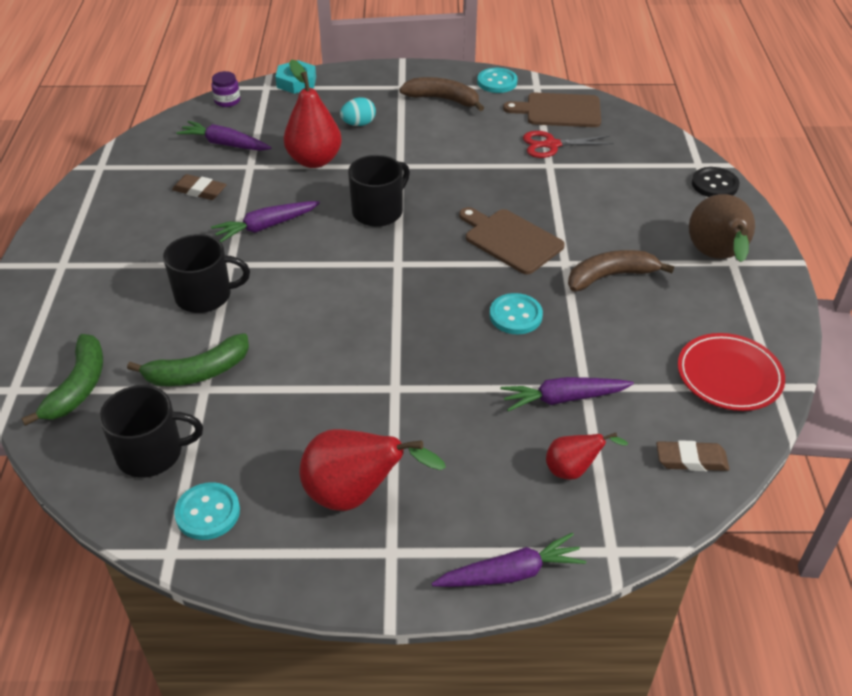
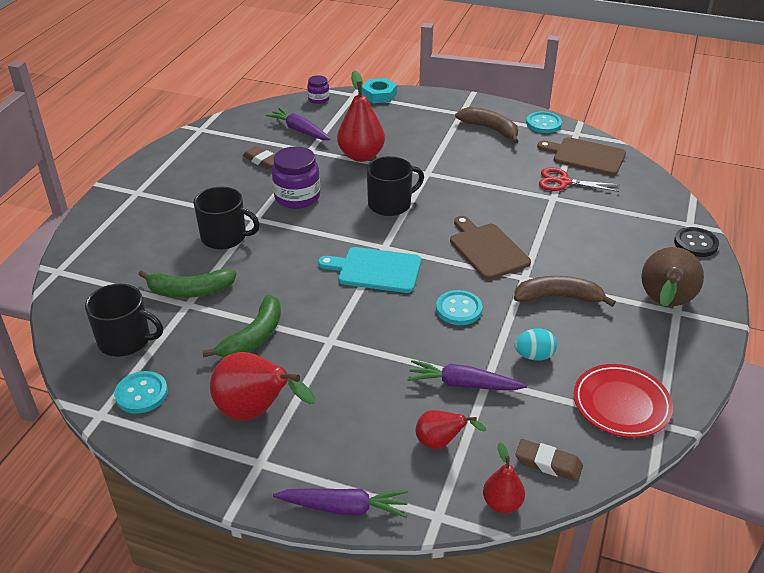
camera: 20 degrees right, 5 degrees down
(78, 387) = (101, 280): green banana -> green banana (253, 337)
(266, 226) = (297, 197): purple carrot -> purple jar
(358, 124) = (411, 135): turquoise egg -> turquoise egg (534, 356)
(402, 292) = (375, 270): none -> turquoise cutting board
(668, 516) = (502, 503): none -> red pear

